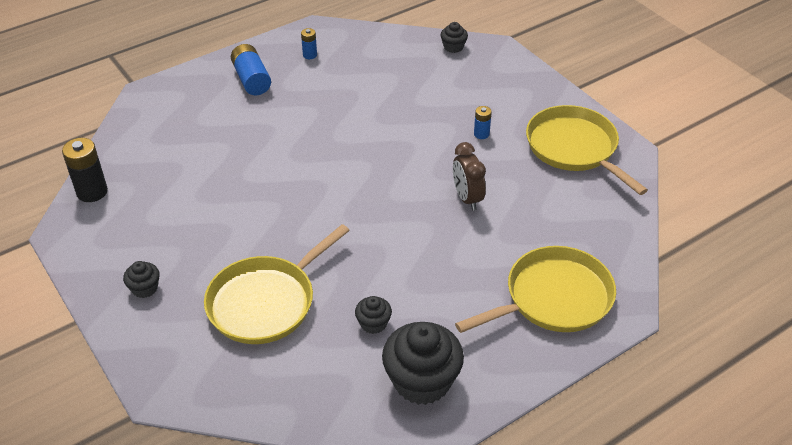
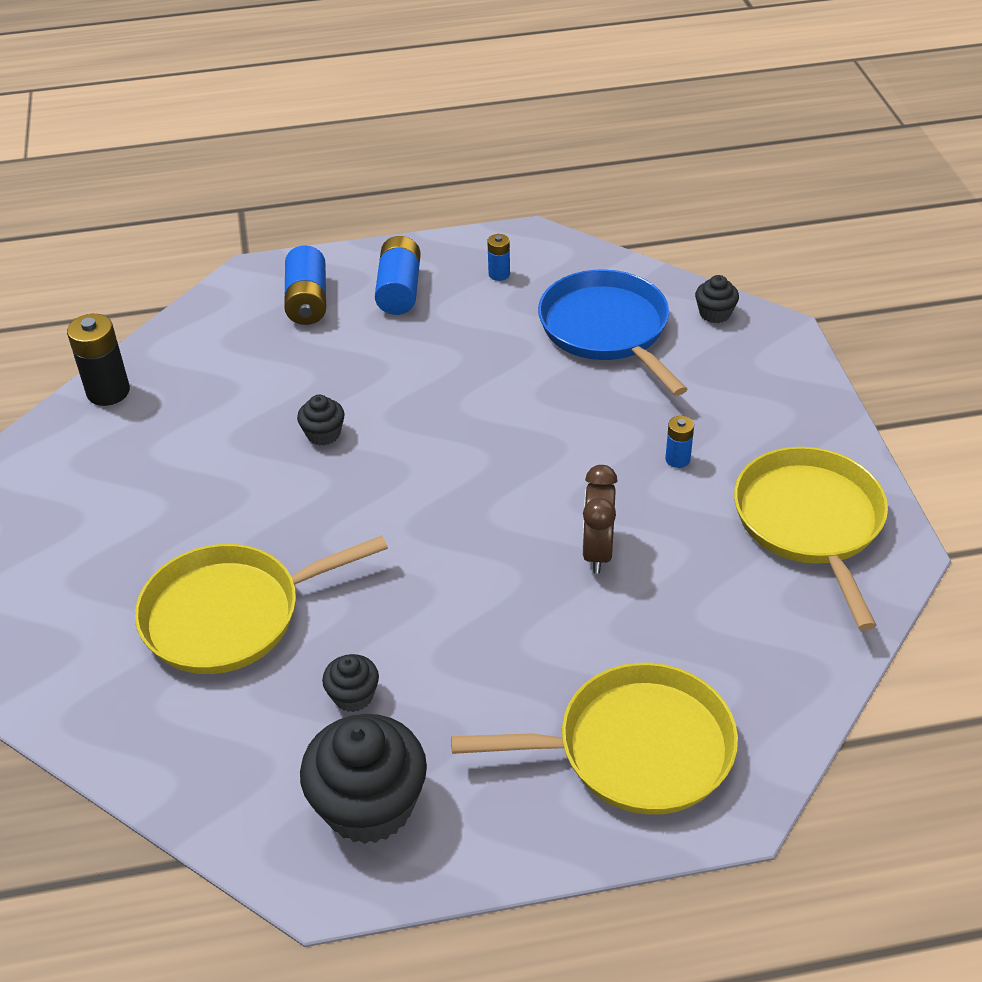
camera: 25 degrees right, 0 degrees up
(145, 288) = (93, 544): black cupcake -> black cupcake (323, 434)
(195, 101) = (307, 301): none -> blue battery
(396, 71) = (606, 329): none -> blue pan

